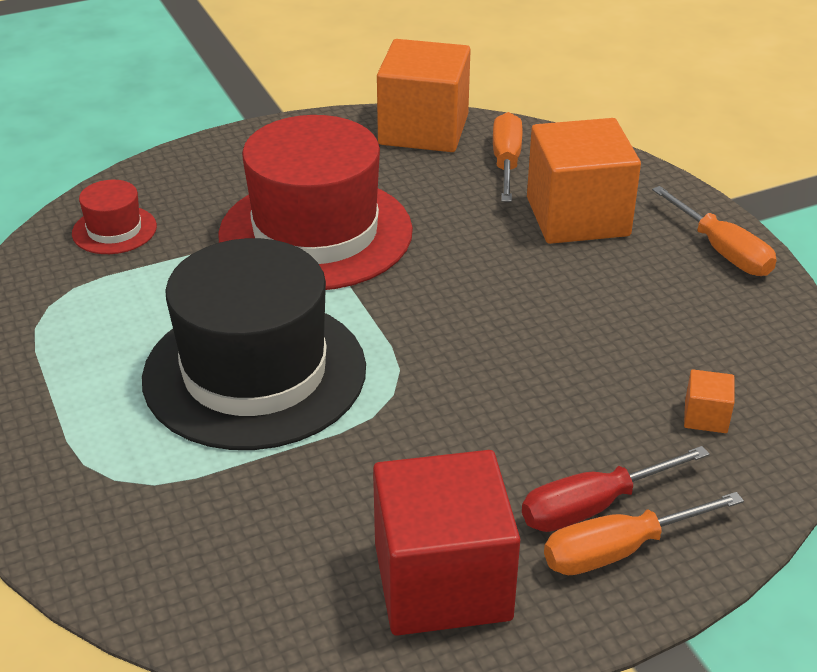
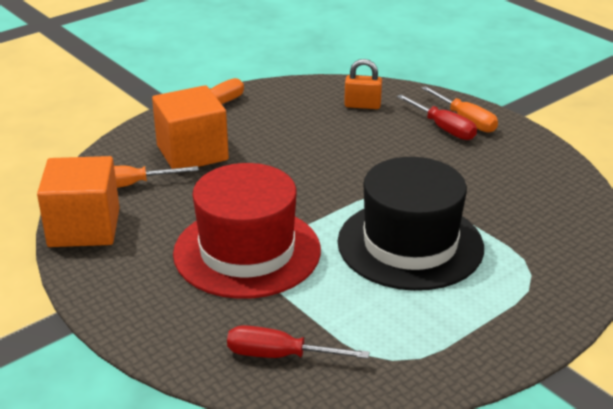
camera: 105 degrees left, 5 degrees down
(114, 230) = (280, 355): red hat -> red screwdriver
(442, 581) = (518, 160): red cube -> none
(705, 417) = (362, 105): orange cube -> orange padlock

